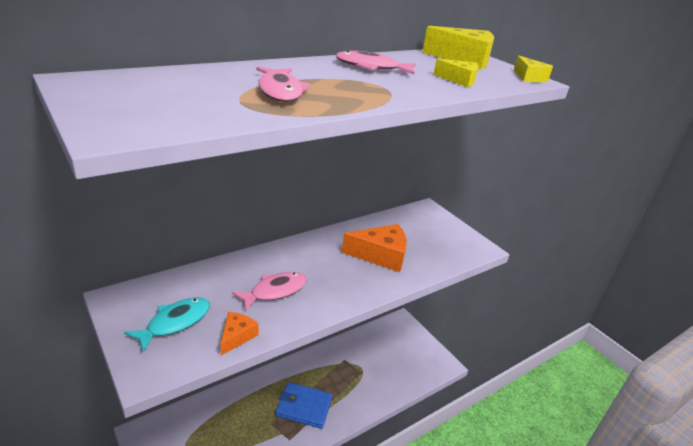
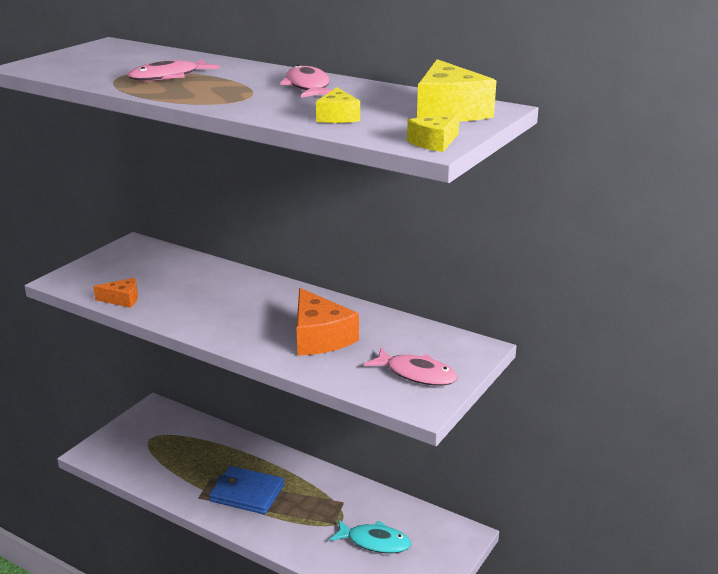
camera: 70 degrees right, 5 degrees down
(175, 323) = (121, 272): turquoise fish -> turquoise fish (374, 542)
(275, 291) = (198, 298): pink fish -> pink fish (416, 374)
(304, 407) = (247, 493): blue wallet -> blue wallet turned 60 degrees counterclockwise

